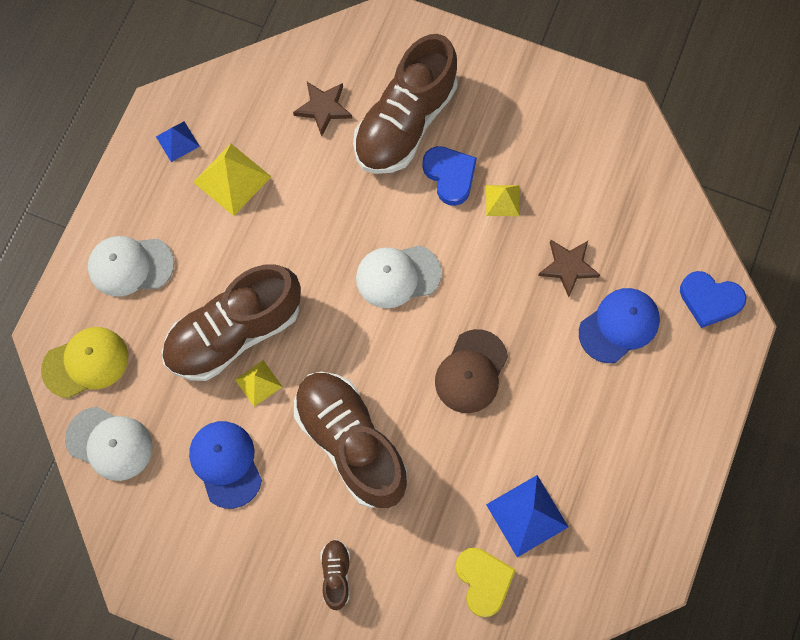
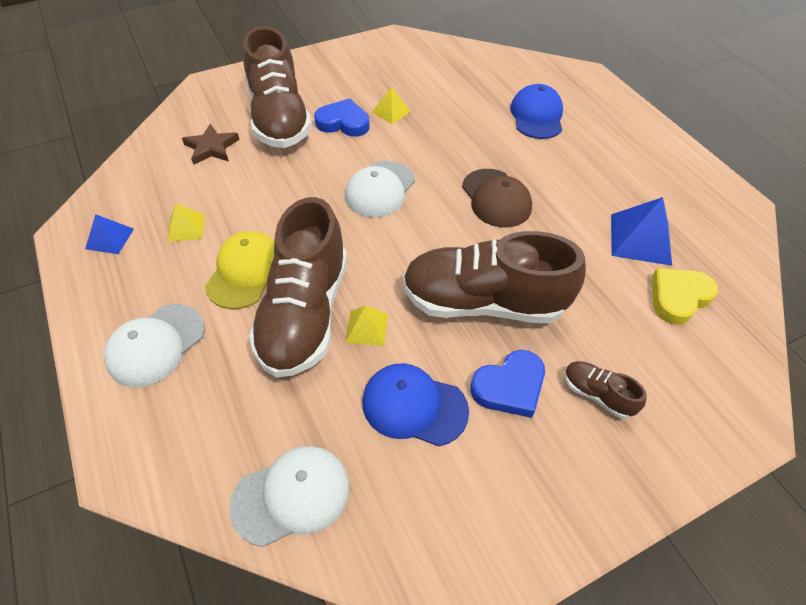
camera: 50 degrees left, 20 degrees down
(86, 363) = (191, 453): yellow cap -> yellow cap (245, 272)
(232, 179) = (185, 227): yellow pyramid -> yellow pyramid, size x0.59
(483, 581) = (678, 297): yellow heart -> yellow heart turned 60 degrees counterclockwise
(568, 267) = (471, 112): brown star -> none
(709, 300) = (559, 75): blue heart -> blue heart (509, 387)

